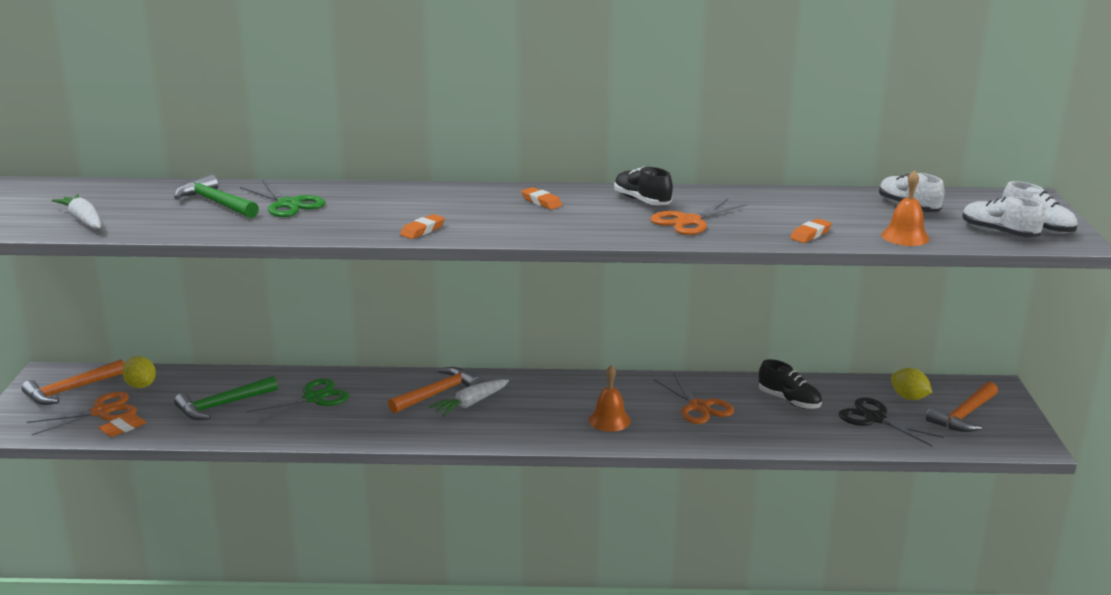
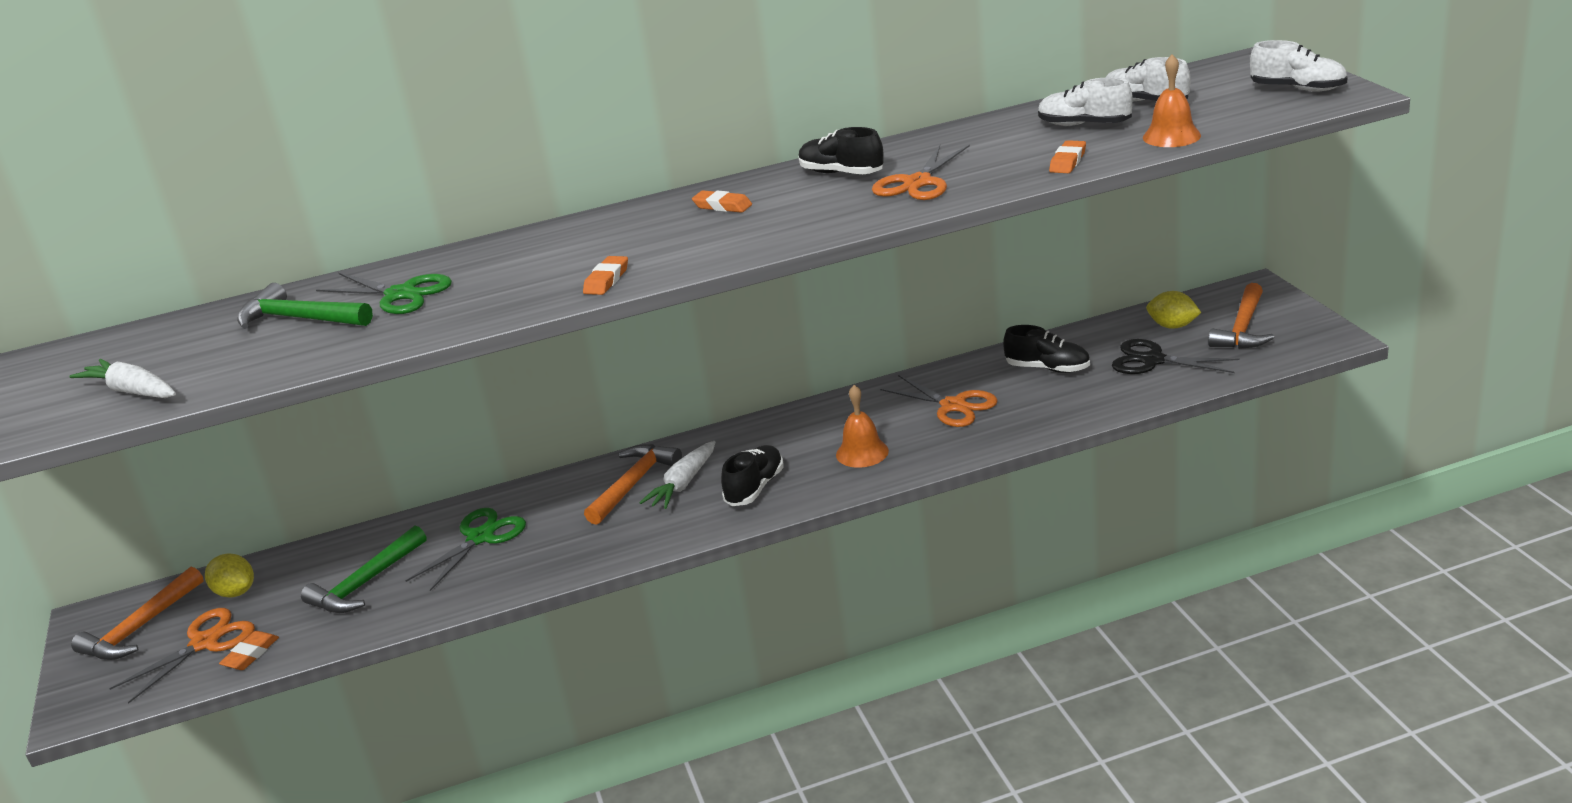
camera: 15 degrees left, 5 degrees up
(517, 422) = (755, 488): none -> black shoe
(999, 233) = (1265, 106): white shoe -> white shoe (1084, 125)

